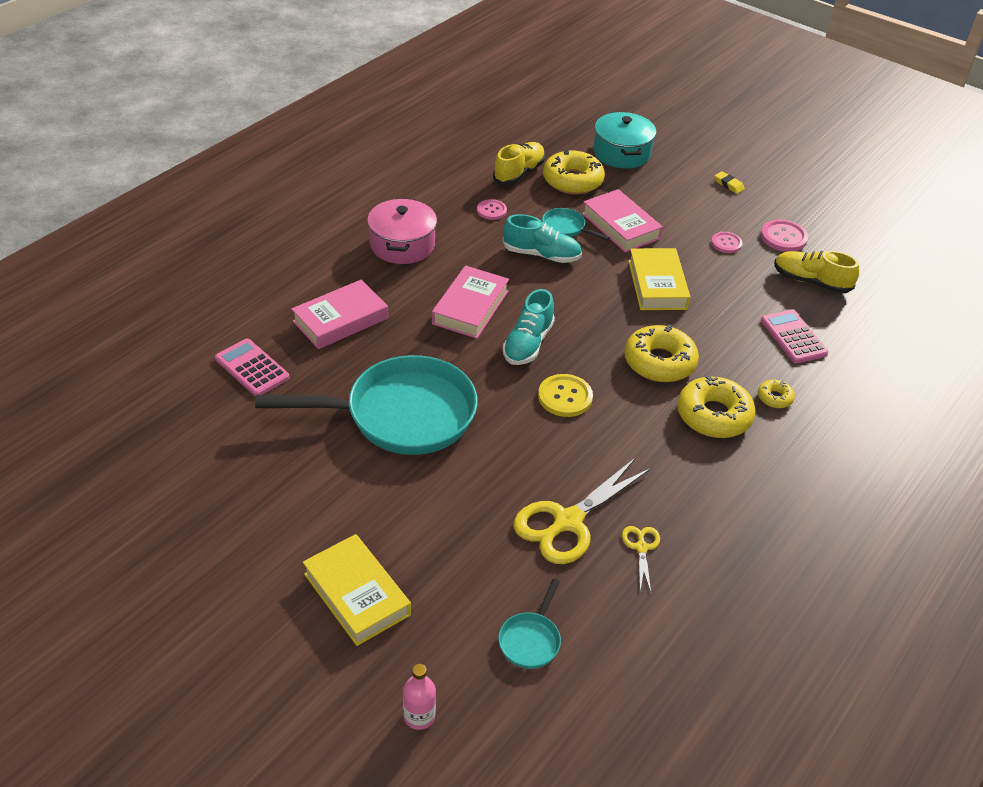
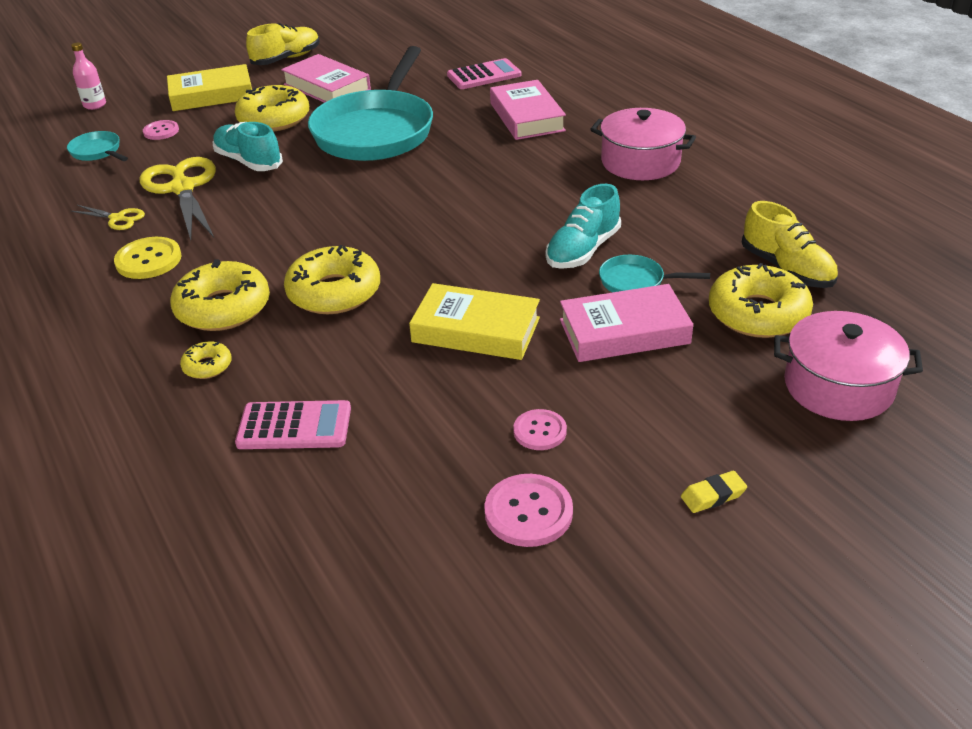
camera: 115 degrees right, 5 degrees down
(400, 507) = (274, 119): none -> yellow donut
(470, 307) = (507, 186): pink book -> pink book (327, 87)
(491, 210) = (695, 230): pink button -> pink button (161, 131)
(528, 344) = (426, 210): turquoise shoe -> turquoise shoe (248, 161)
(565, 397) = (330, 217): yellow button -> yellow button (148, 260)
(566, 228) = (636, 282): turquoise pan -> turquoise pan turned 135 degrees counterclockwise
(621, 153) = (838, 386): turquoise pot -> pink pot
(811, 282) = (397, 499): yellow shoe -> yellow shoe (286, 59)

